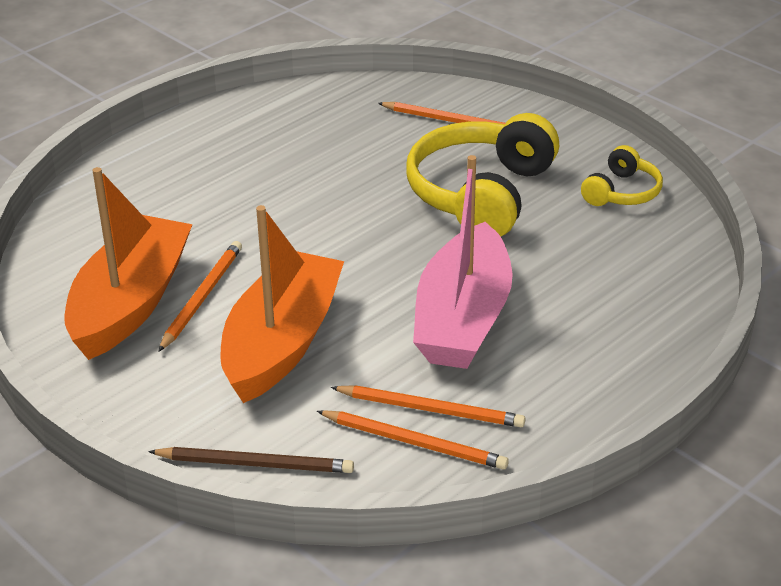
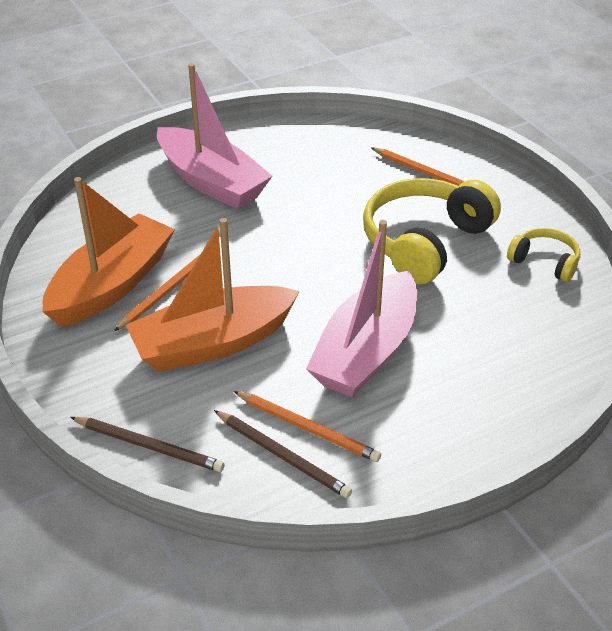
camera: 15 degrees right, 5 degrees up
(202, 170) = (211, 182): none -> pink boat
(282, 343) = (213, 343): orange boat -> orange boat turned 150 degrees counterclockwise
(414, 443) = (283, 456): orange pencil -> brown pencil
(622, 192) = (545, 262): yellow headphones -> yellow headphones turned 105 degrees counterclockwise

